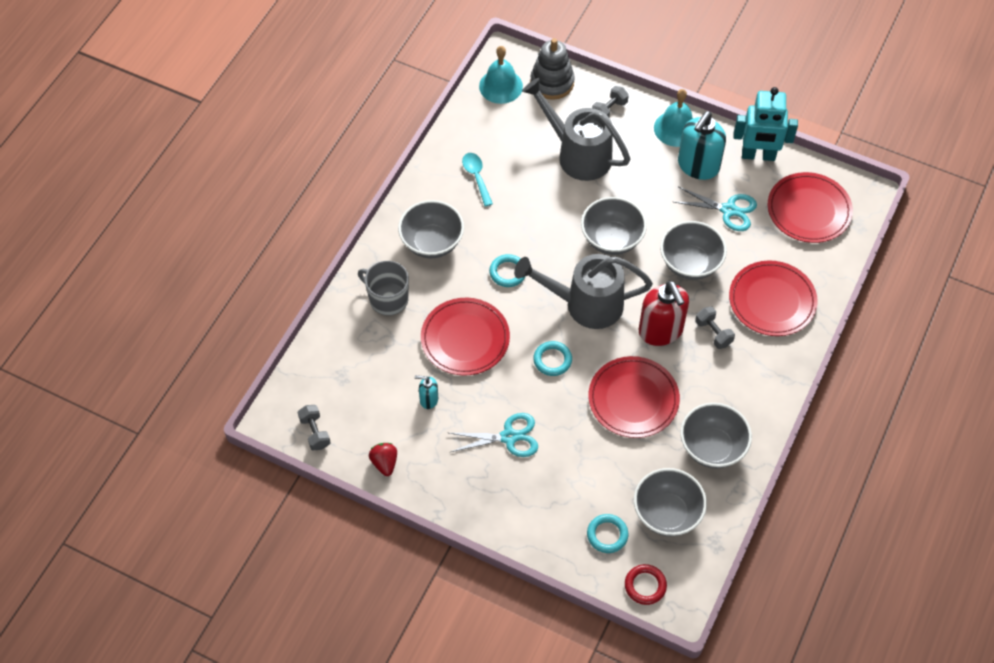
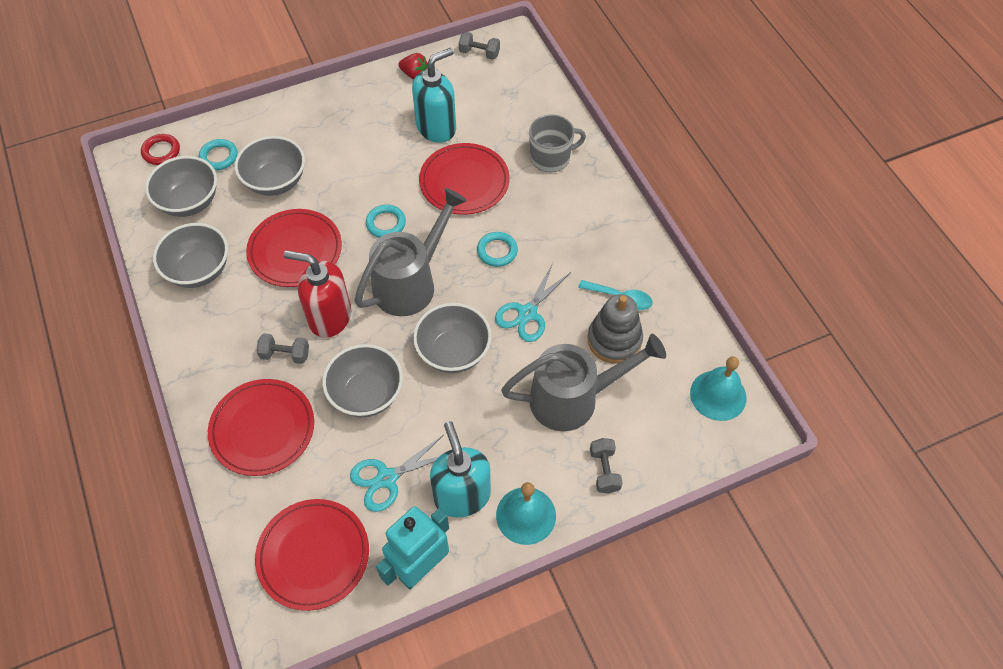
camera: 130 degrees right, 0 degrees up
(428, 399) = (436, 128): turquoise soap dispenser -> turquoise soap dispenser, size x2.08
(432, 243) = (578, 220): grey bowl -> grey bowl (276, 182)
(509, 437) = (354, 153): turquoise scissors -> turquoise scissors (527, 313)
(552, 82) = (685, 445): grey stacking toy -> grey stacking toy (614, 340)

